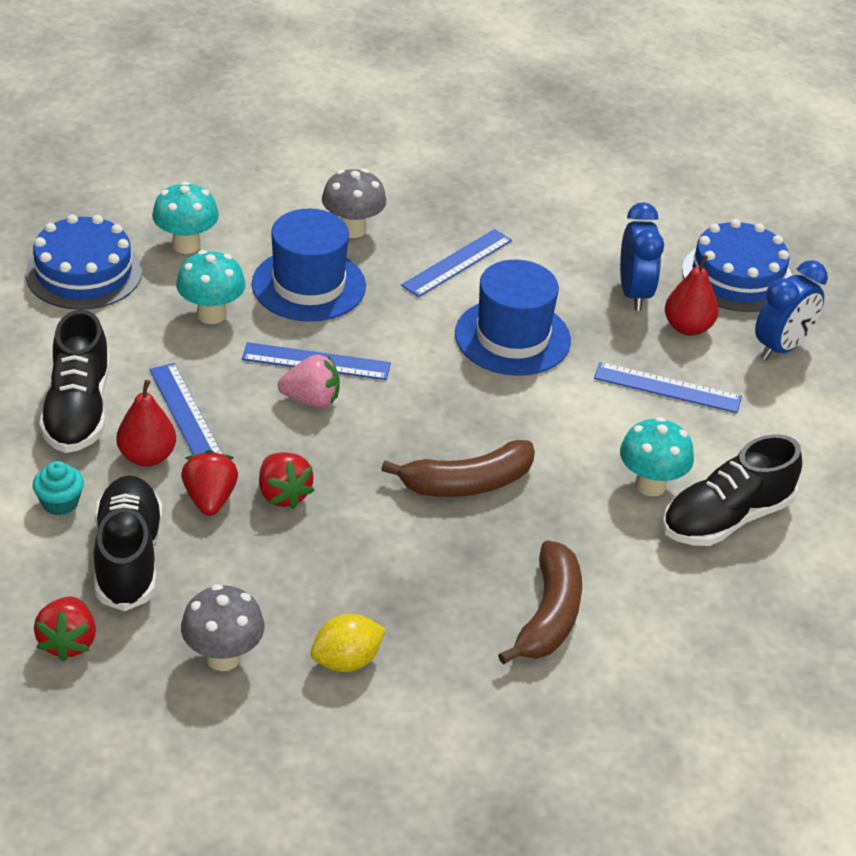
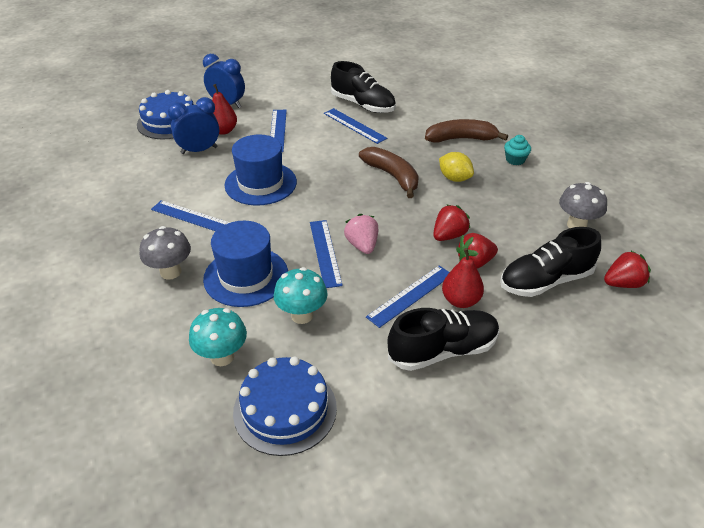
camera: 105 degrees left, 0 degrees up
(60, 503) = (530, 327): turquoise cupcake -> turquoise cupcake (515, 160)
(346, 661) = (540, 187): yellow lemon -> yellow lemon (454, 178)
(650, 485) = (354, 125): turquoise mushroom -> blue ruler

